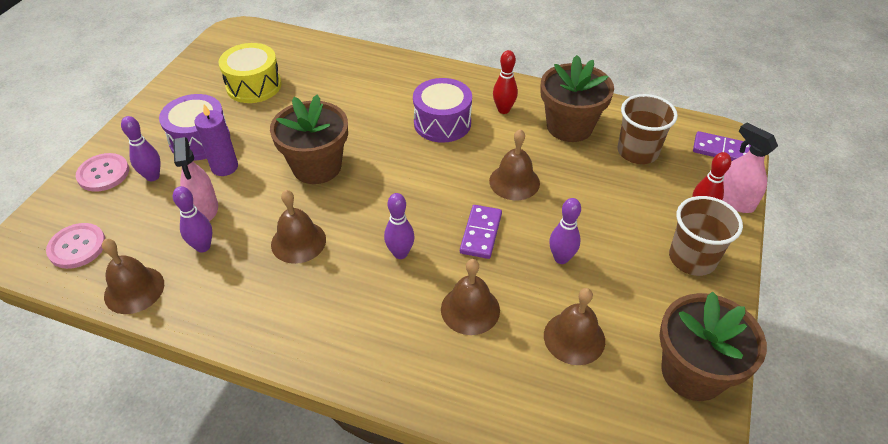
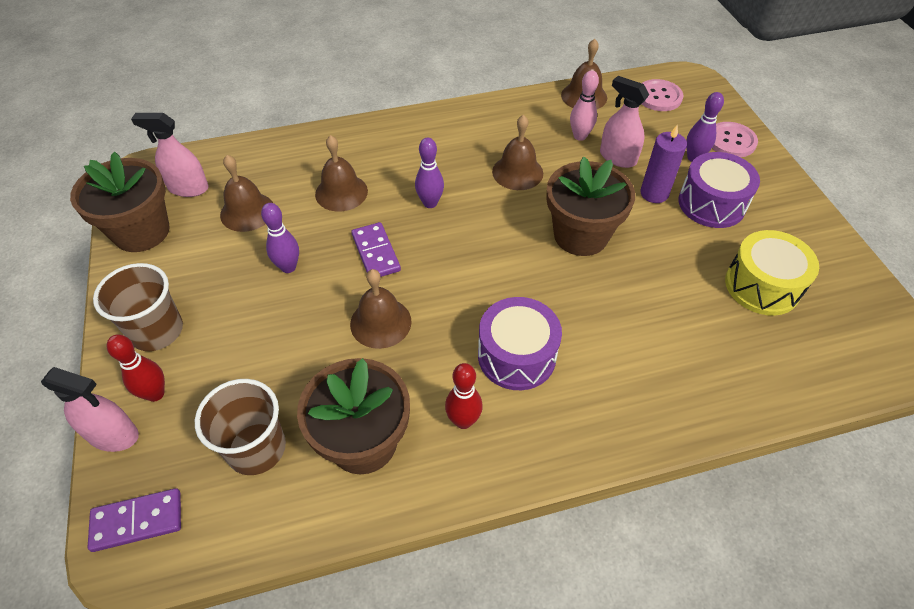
camera: 145 degrees right, 5 degrees up
(203, 247) = (580, 136): purple bowling pin -> pink bowling pin
(628, 408) = (188, 188): none -> pink spray bottle

